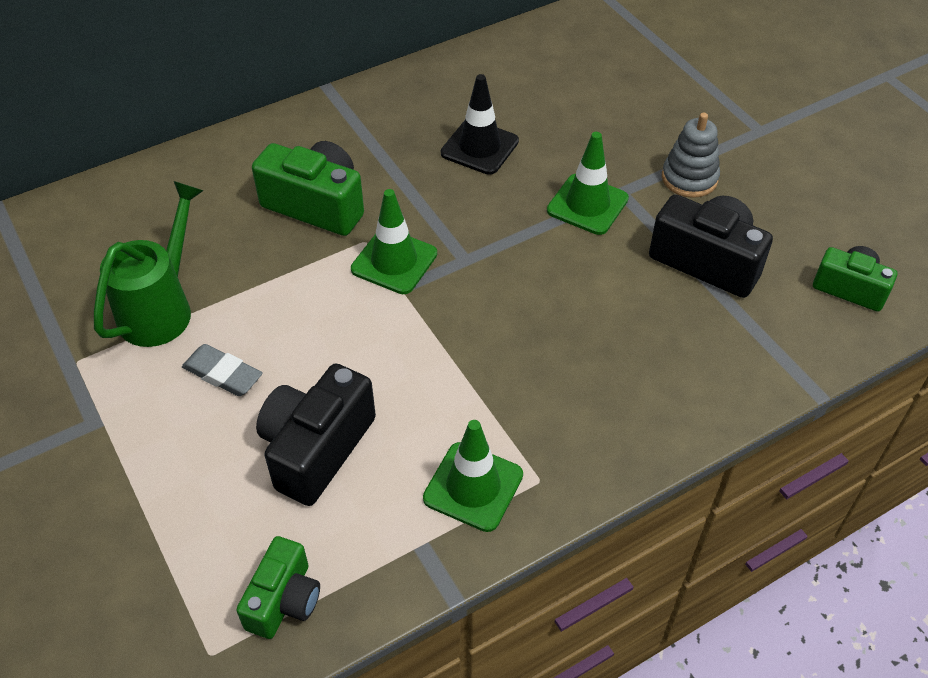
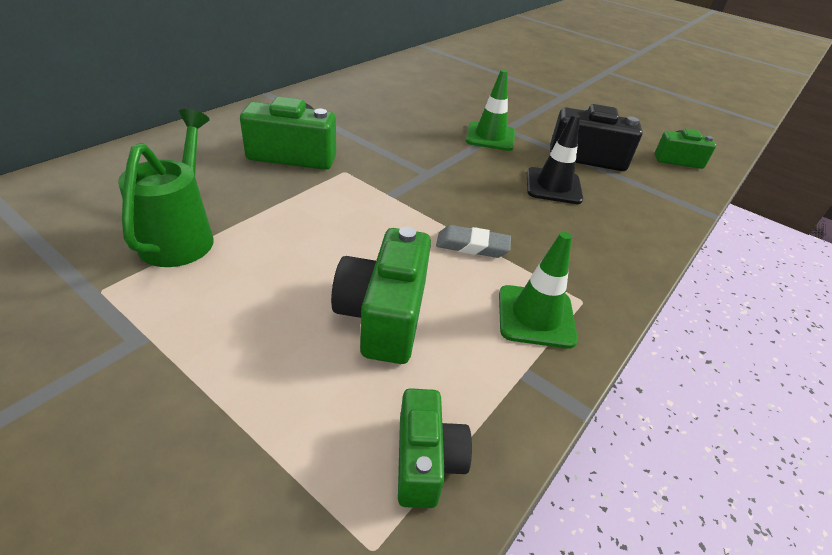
camera: 25 degrees left, 10 degrees down
(223, 374) = (264, 275): grey eraser -> grey eraser (472, 246)
(316, 448) = (384, 316): black camera -> green camera
(394, 261) = (375, 180): green traffic cone -> none
(479, 147) = (398, 115): black traffic cone -> black traffic cone (553, 186)
(689, 178) = (542, 119): grey stacking toy -> none

